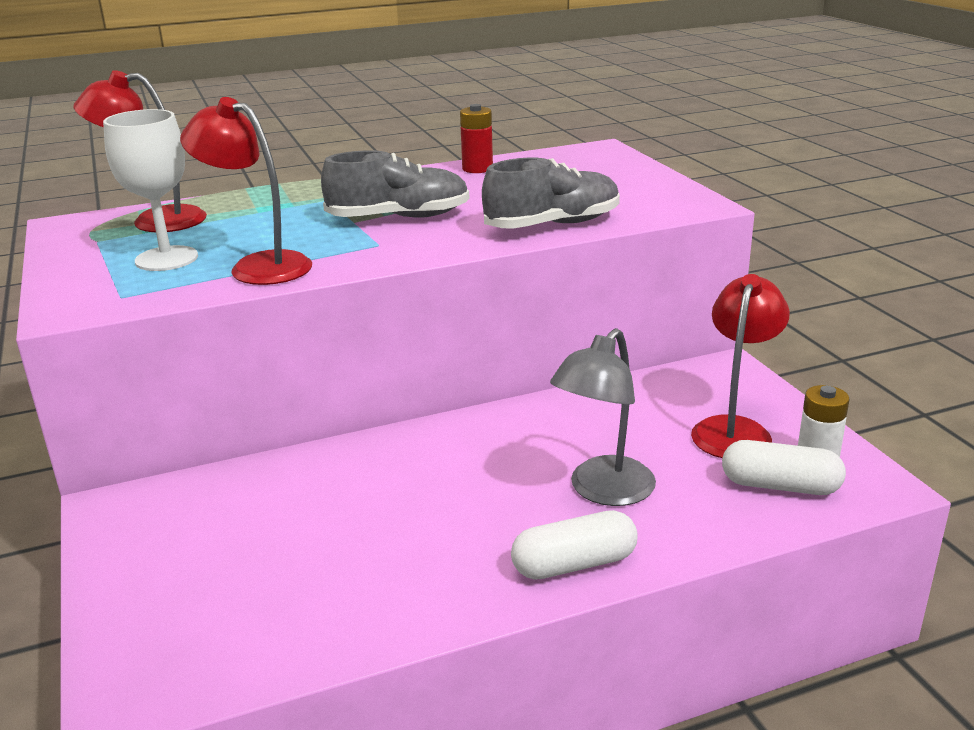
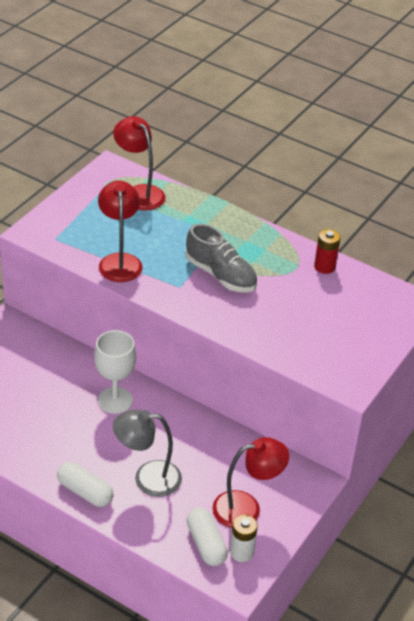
camera: 50 degrees right, 15 degrees up
(166, 259) = (102, 226): white goblet -> white goblet (115, 400)
(553, 225) = (263, 338): grey shoe -> none

